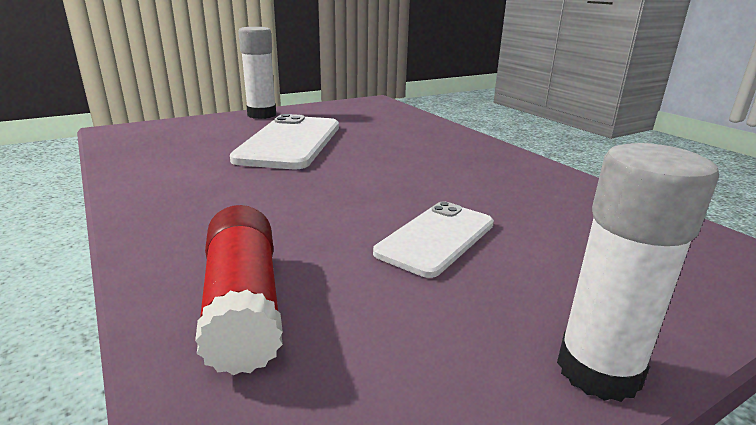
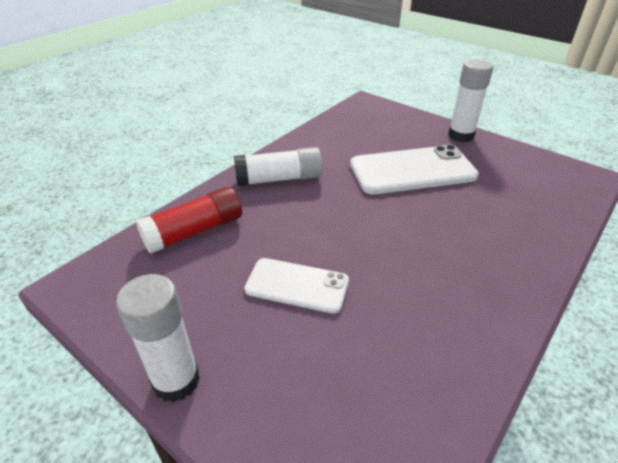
camera: 70 degrees right, 15 degrees up
(198, 209) = (279, 179): none -> white glue stick

